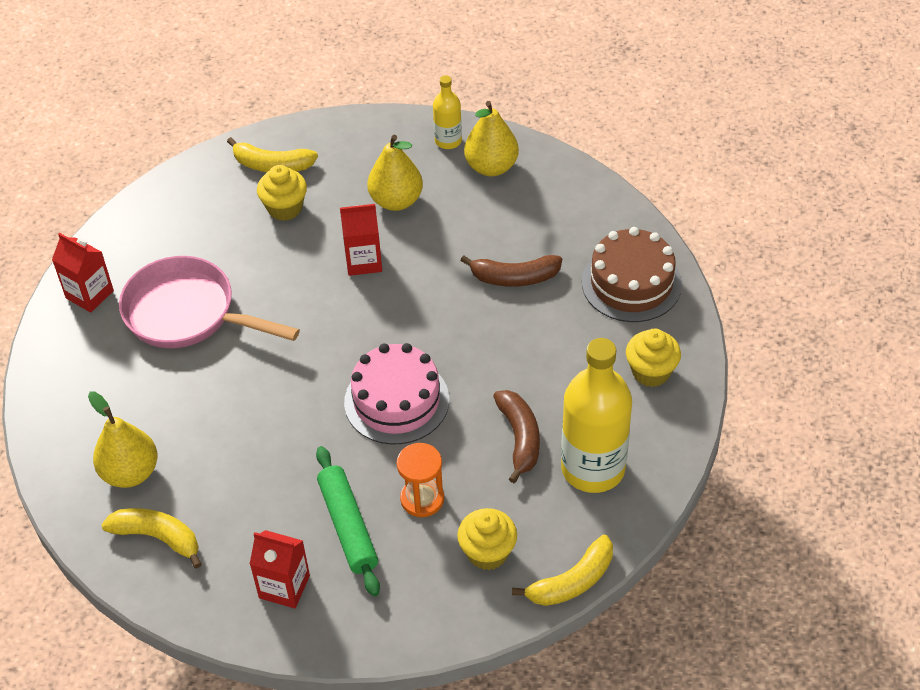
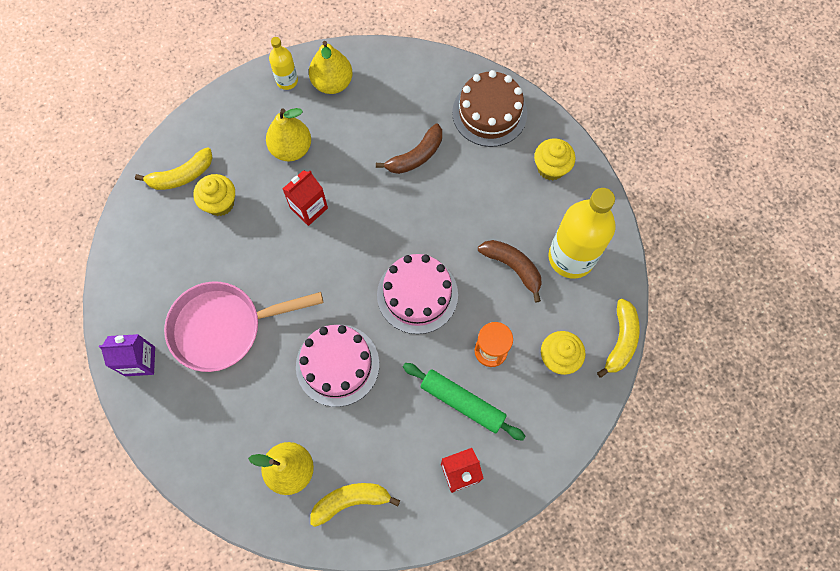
camera: 40 degrees left, 20 degrees up
(89, 294) = (140, 361): red carton -> purple carton
(260, 412) = (337, 365): none -> pink cake

